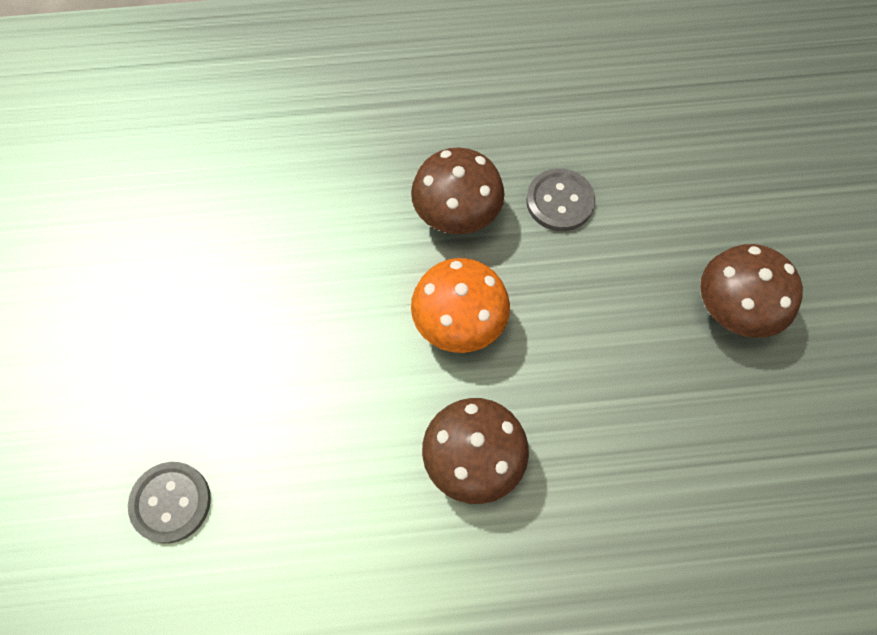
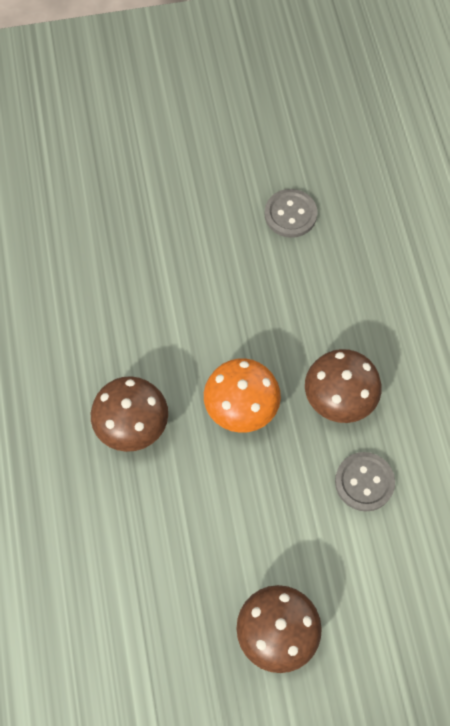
camera: 85 degrees right, 0 degrees up
(171, 502) = (94, 236): grey button -> grey button (290, 214)

